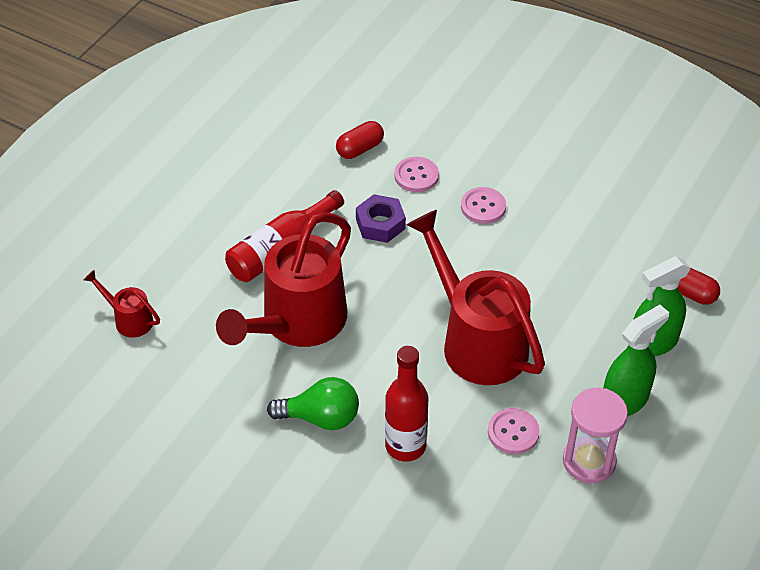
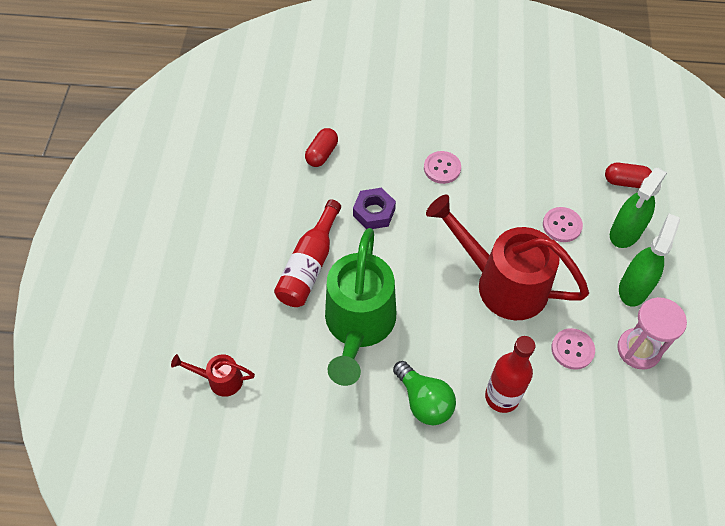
camera: 25 degrees left, 10 degrees up
(296, 324) = (358, 326): red watering can -> green watering can
(321, 418) = (424, 401): green light bulb -> green light bulb turned 75 degrees clockwise
(416, 176) = (378, 161): pink button -> pink button (562, 225)

